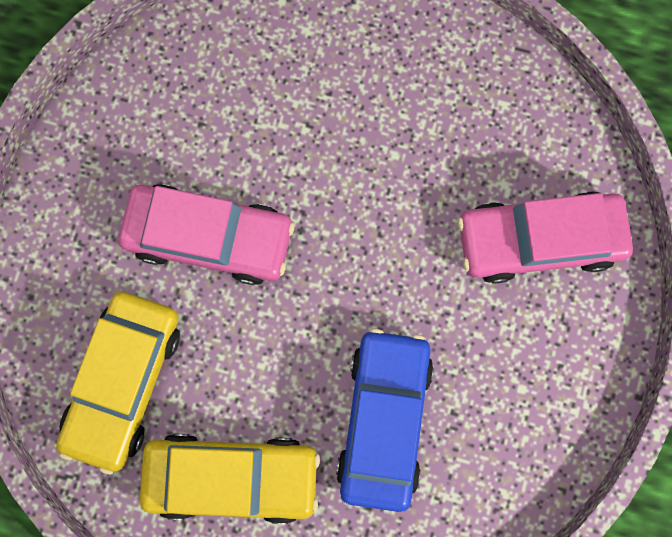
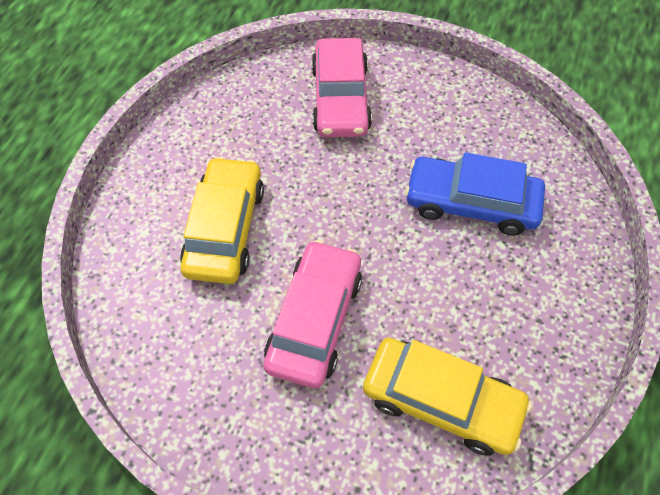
camera: 85 degrees left, 20 degrees down
(232, 476) = (522, 314): yellow car -> yellow car (225, 228)

